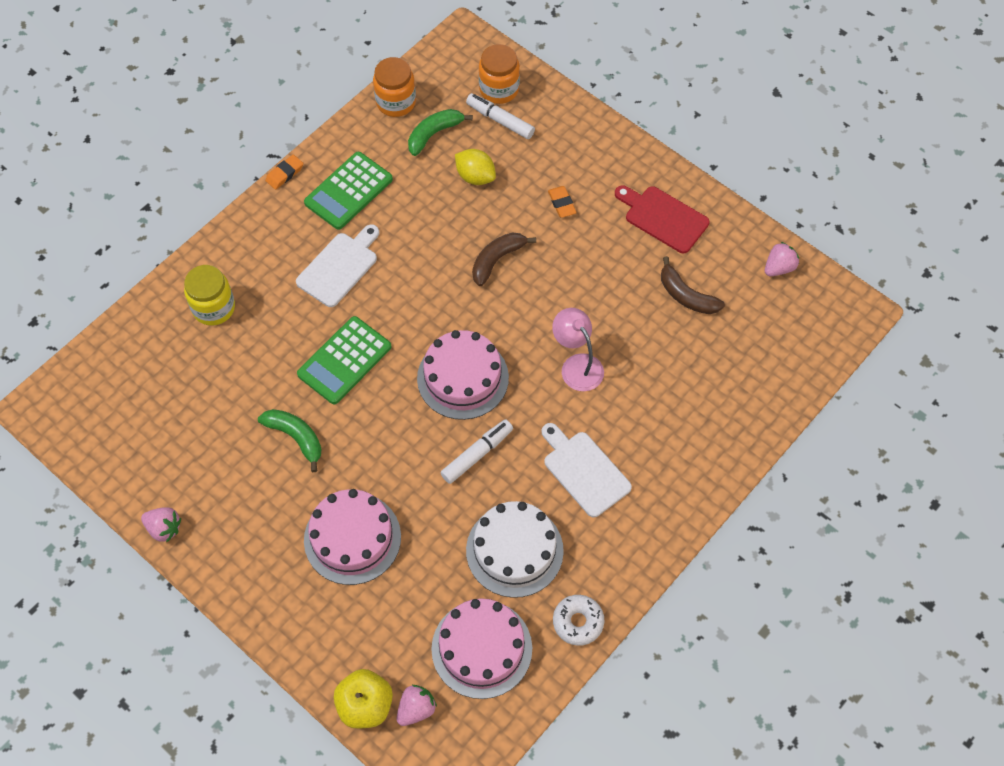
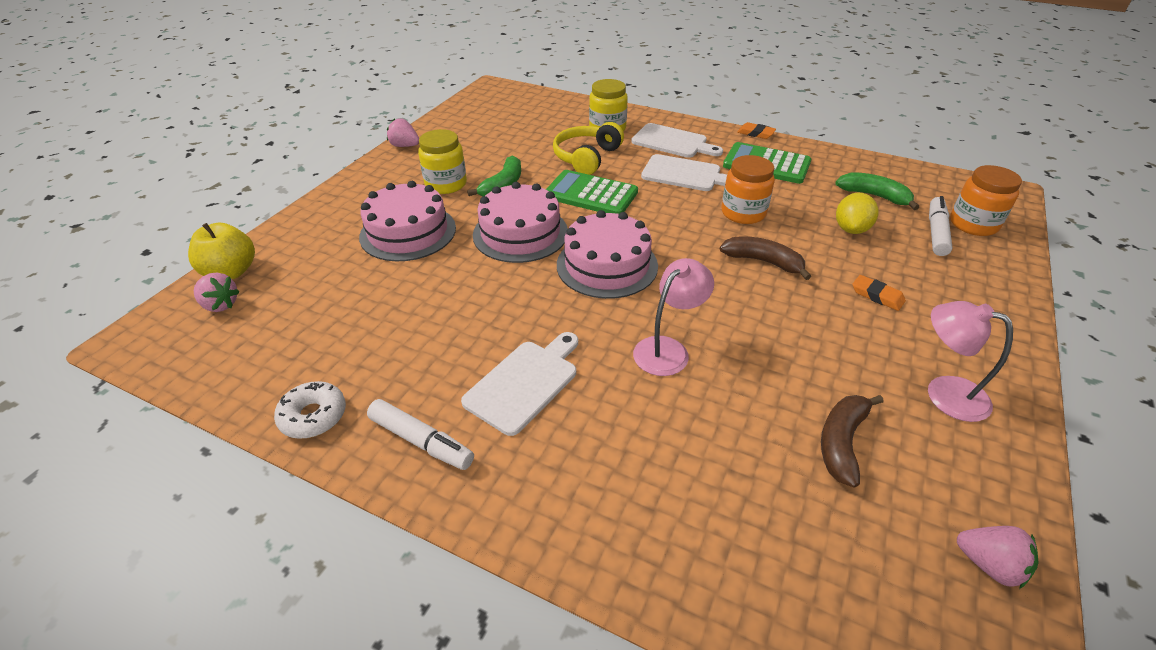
camera: 75 degrees right, 20 degrees down
(164, 528) = (405, 146): pink strawberry -> pink strawberry turned 105 degrees clockwise
(270, 345) = (586, 157): none -> yellow headphones
(271, 255) = (672, 142): none -> white cutting board
(272, 493) = (446, 184): none -> yellow jar
(396, 102) = (885, 169): orange jar -> orange jar (743, 213)
(477, 454) = (519, 291): white marker -> white marker (421, 441)
(481, 648) = (284, 339): pink cake -> pink cake (520, 233)
(514, 550) = (407, 342): white cake -> none
(561, 203) = (877, 295): orange eraser -> orange eraser turned 75 degrees clockwise
(663, 218) = (944, 393): red cutting board -> pink lamp

